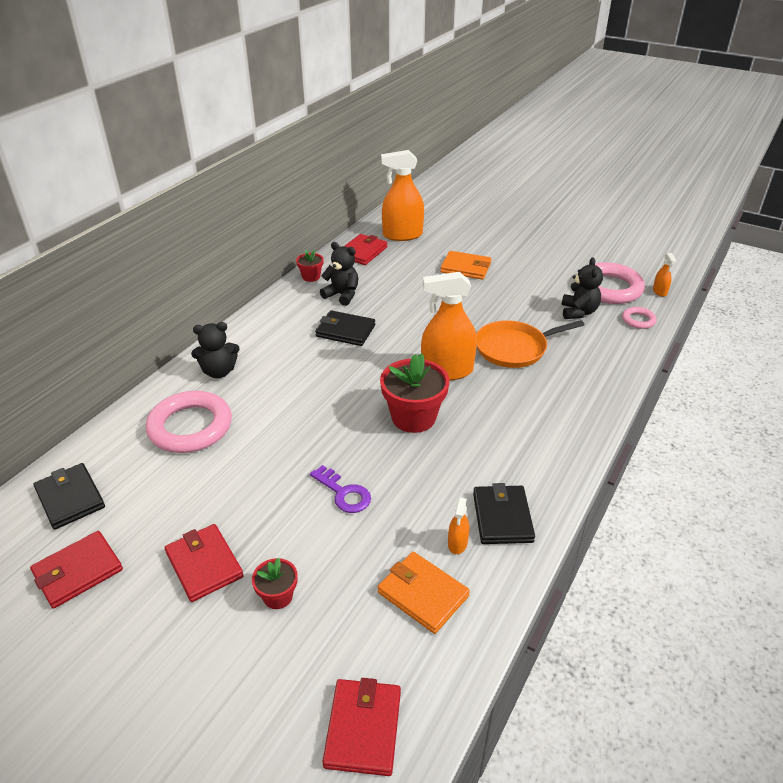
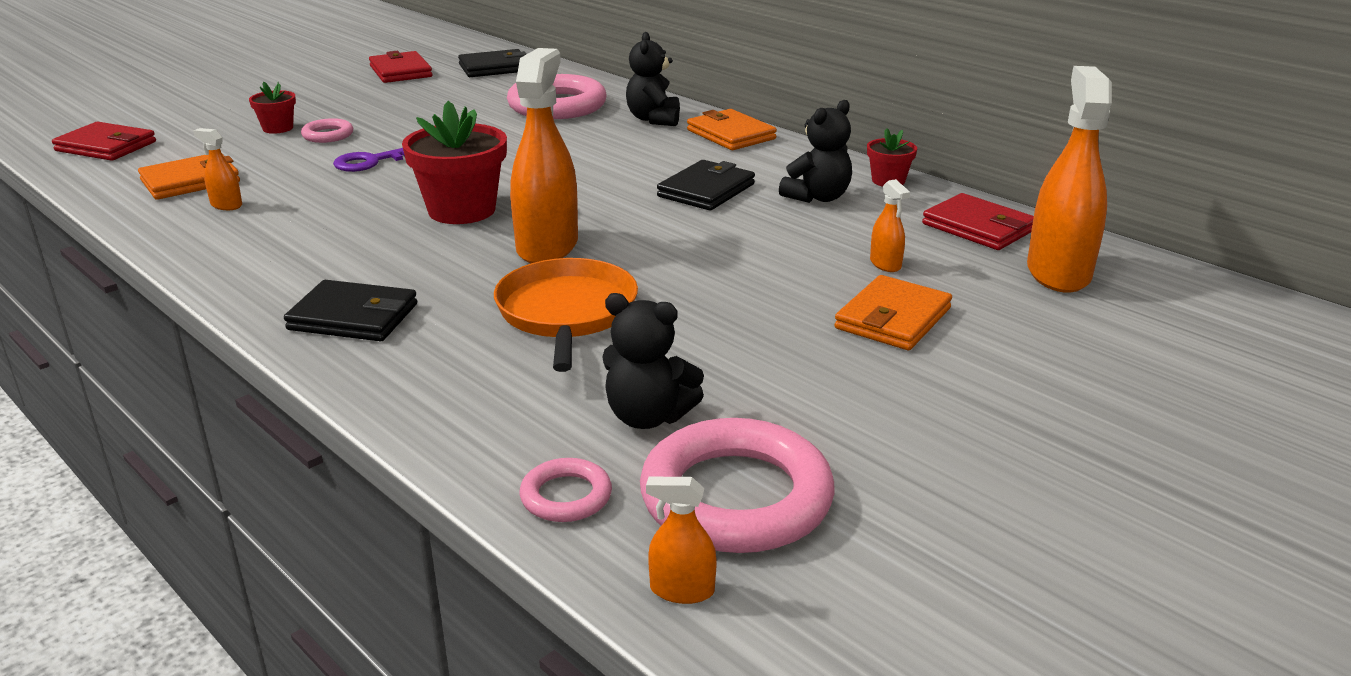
camera: 105 degrees right, 10 degrees down
(204, 564) = (352, 106): red wallet -> none
(246, 335) = (730, 134): none -> orange wallet
(289, 548) = (328, 135): none -> pink ring
(414, 272) = (885, 264): none -> orange spray bottle
(502, 517) = (227, 234): black wallet -> black wallet (353, 317)

